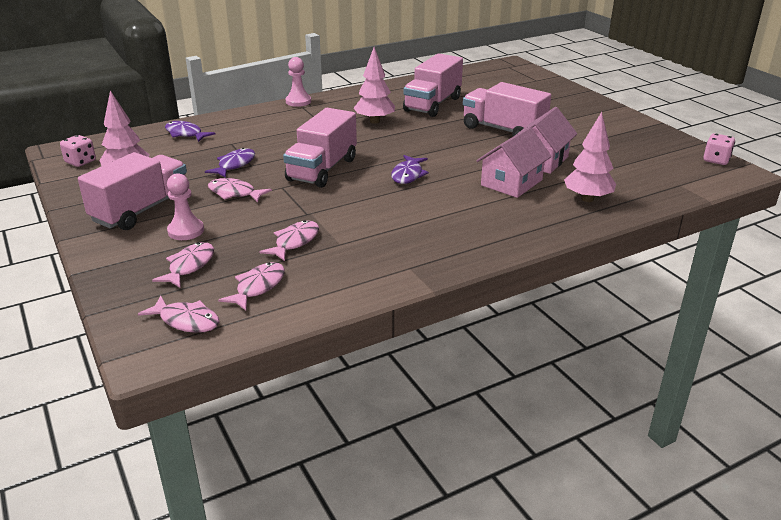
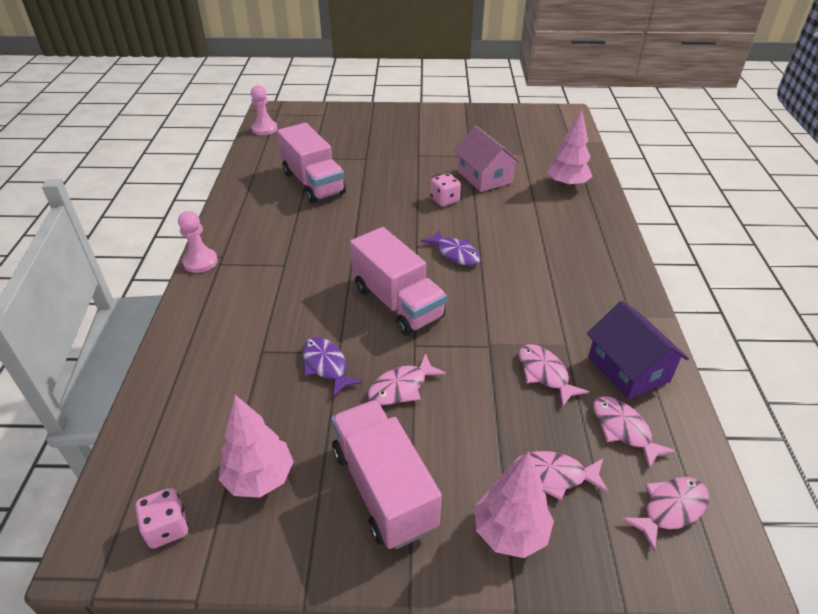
camera: 60 degrees left, 10 degrees up
(185, 134) = (189, 385): purple fish -> none
(186, 231) = (467, 457): pink pawn -> pink pawn (264, 129)
(189, 266) = (554, 476): pink fish -> pink fish turned 45 degrees counterclockwise
(334, 277) = (628, 369): none -> purple house
(375, 121) = (314, 229): pink tree -> pink tree (510, 532)
(503, 130) = (410, 170): pink truck -> none
(511, 182) = (514, 206): pink house -> none
(716, 160) = (544, 112): pink dice -> pink dice (444, 200)

